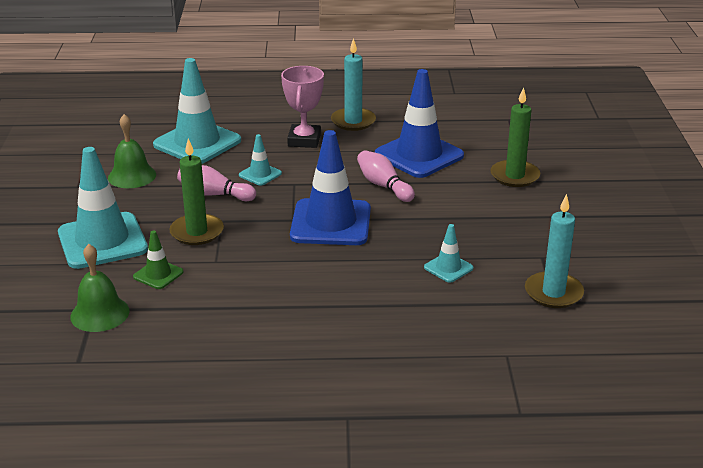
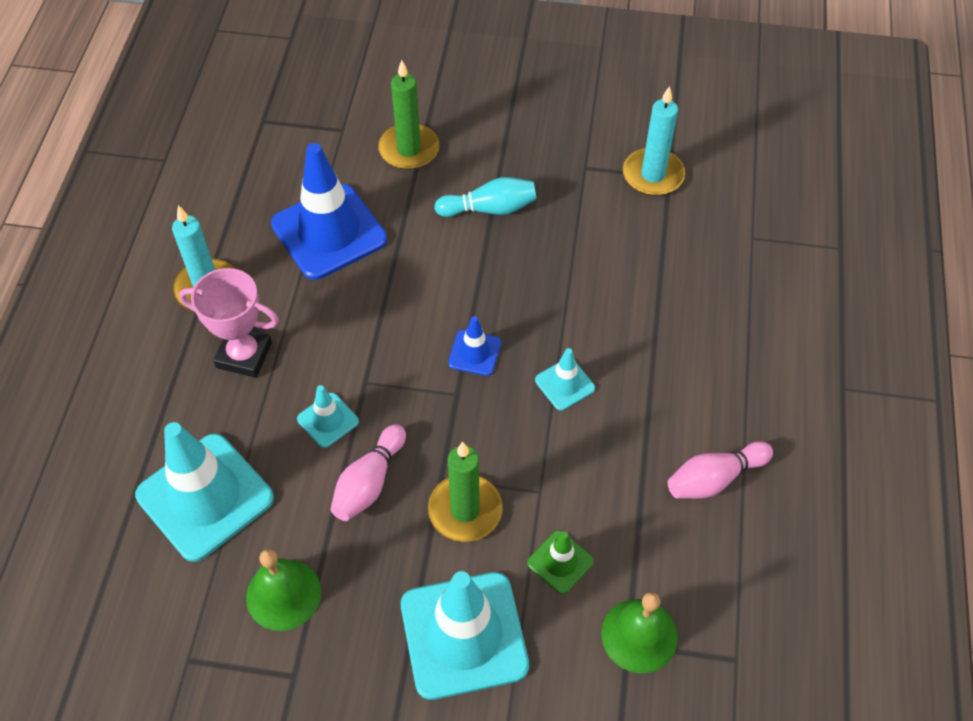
camera: 80 degrees left, 25 degrees up
(331, 223) = (474, 353): blue traffic cone -> blue traffic cone, size x0.47
(383, 186) = (397, 283): pink bowling pin -> pink bowling pin (714, 479)
(448, 268) = (593, 253): turquoise traffic cone -> turquoise traffic cone (564, 384)
(472, 216) = (489, 209): none -> turquoise bowling pin

